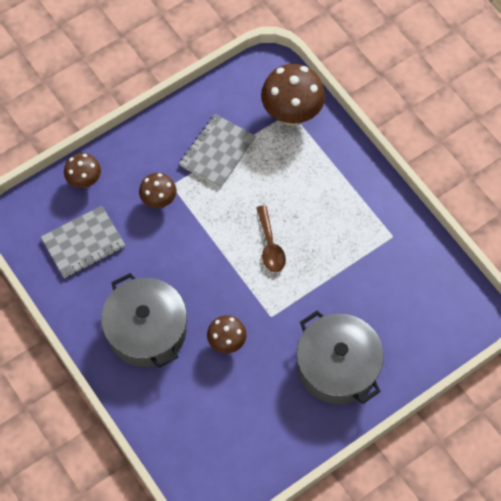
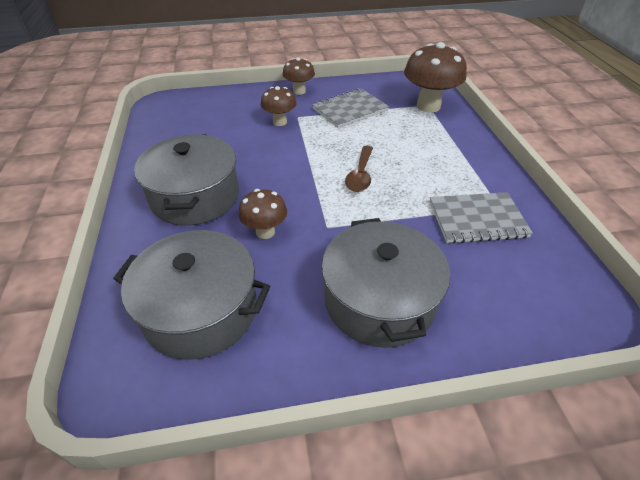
camera: 25 degrees right, 20 degrees down
(83, 243) = (197, 128): grey notebook -> grey notebook (477, 219)
(85, 181) = (231, 98): brown mushroom -> brown mushroom (299, 91)
(224, 427) = (201, 310): none -> grey pot

